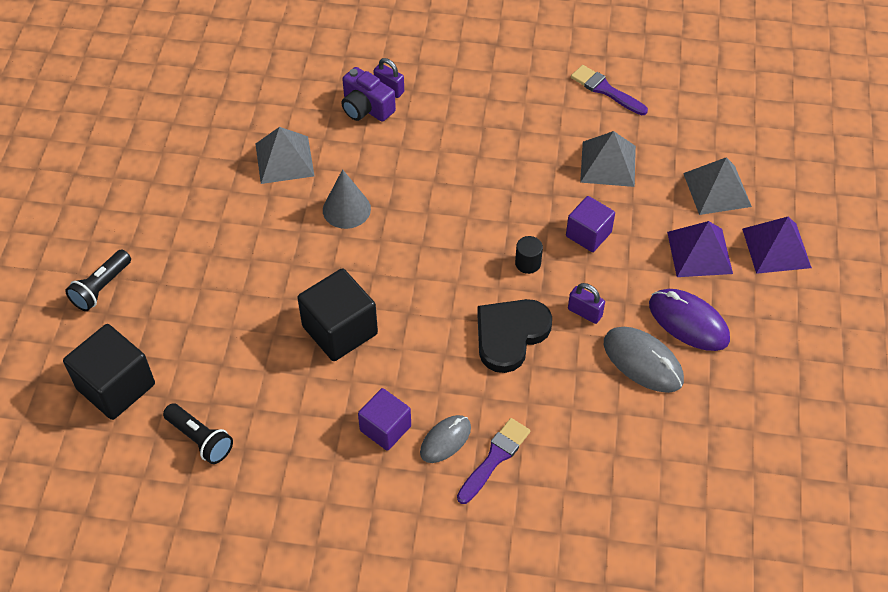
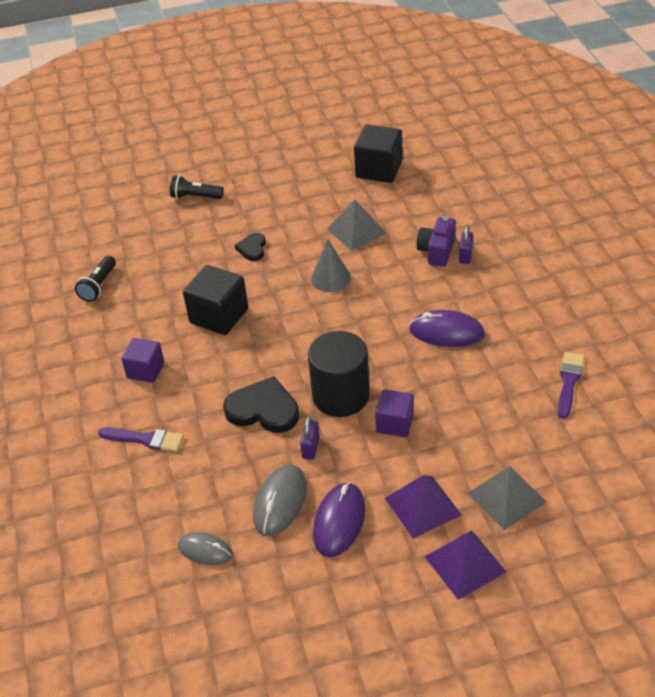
camera: 70 degrees right, 10 degrees down
(116, 386) = (123, 234): black cube -> black cube (379, 169)
(245, 262) = (252, 248): none -> black heart
(445, 440) = (149, 406): grey mouse -> grey mouse (205, 550)
(489, 148) = (446, 332): none -> purple mouse
(528, 263) = (341, 396): black cylinder -> black cylinder, size x2.47
(608, 164) = (483, 411): grey pyramid -> none

